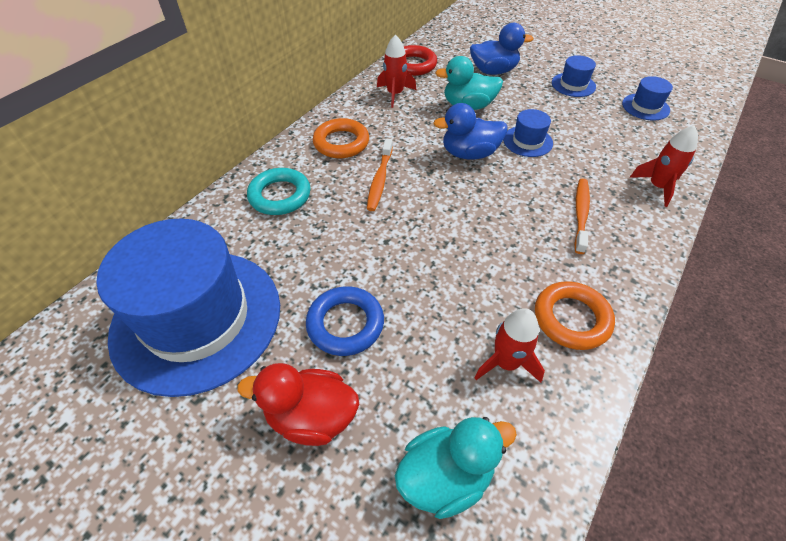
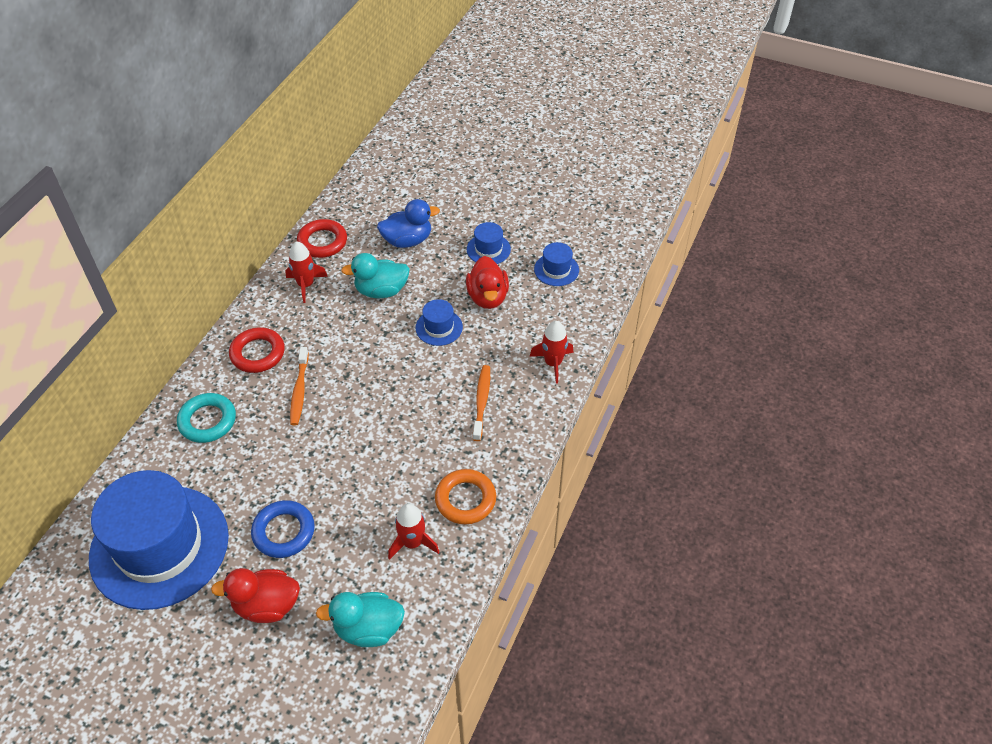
camera: 10 degrees left, 0 degrees up
(341, 143) = (258, 353): orange ring -> red ring
(446, 476) = (368, 629): turquoise duck -> turquoise duck turned 150 degrees counterclockwise
(469, 154) = (383, 349): blue duck -> none
(577, 122) = (487, 297): none -> red duck

